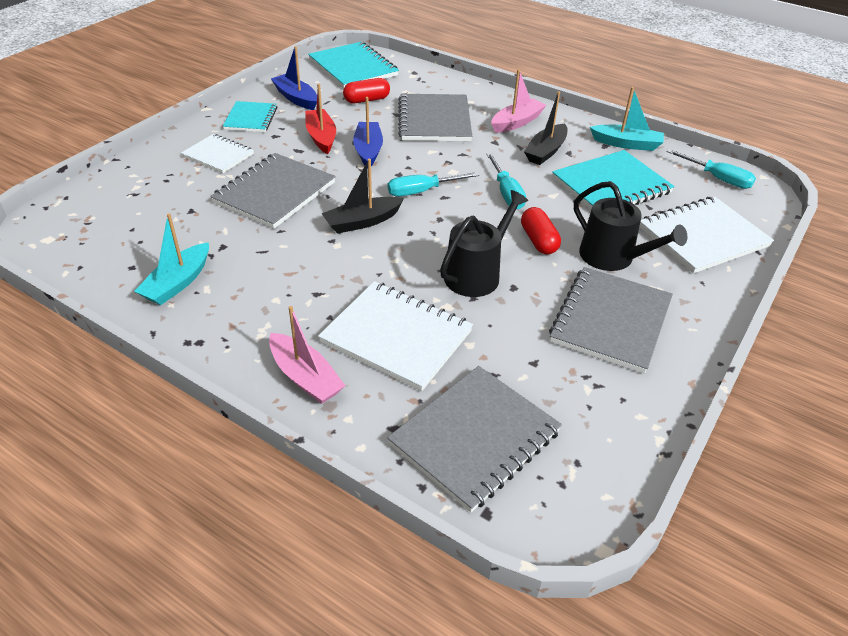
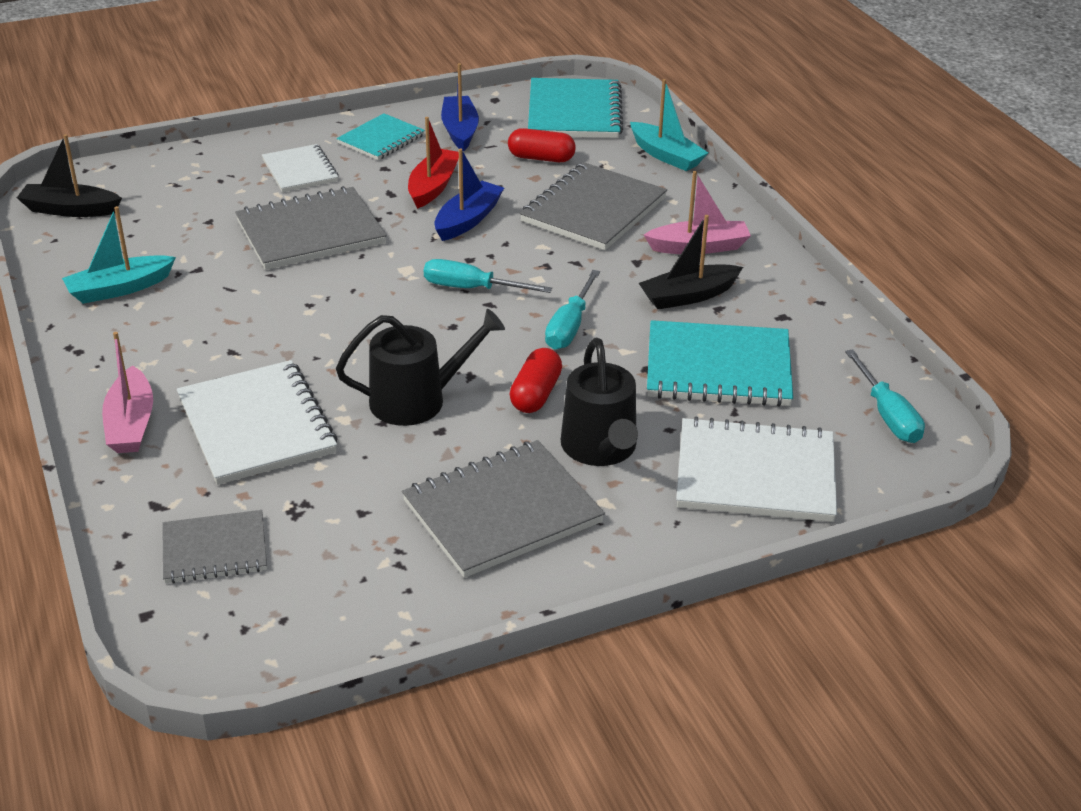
camera: 35 degrees right, 5 degrees down
(362, 222) = (364, 297): black boat -> black boat (70, 210)
(475, 438) = (215, 550): grey notebook -> grey notebook, size x0.61
(626, 144) = (817, 325): turquoise boat -> turquoise boat (666, 155)

